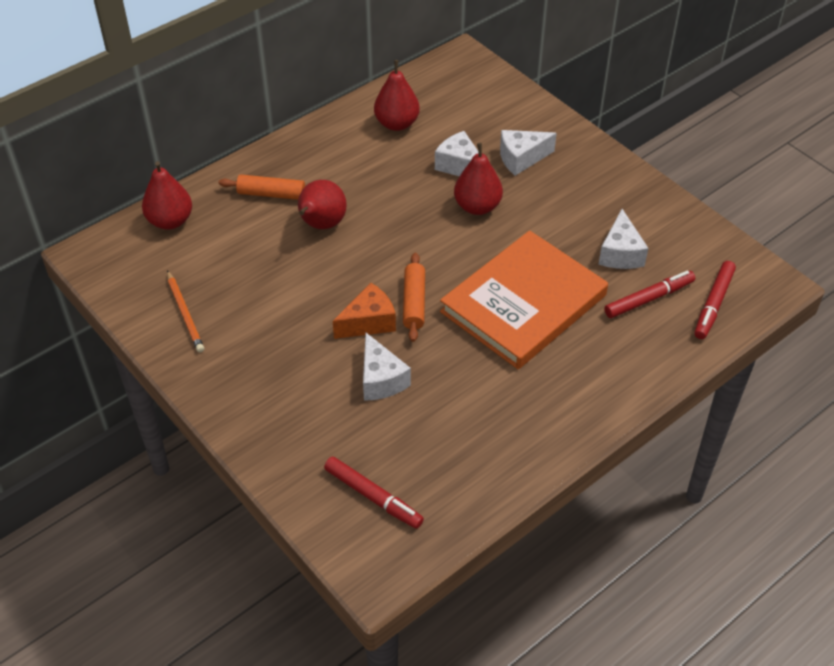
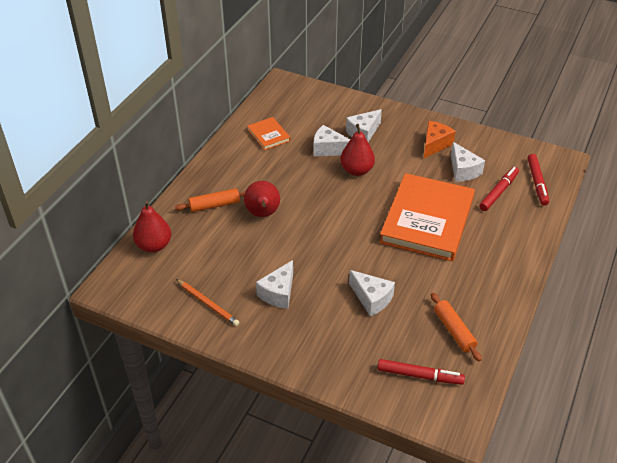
camera: 25 degrees left, 5 degrees down
(274, 331) = (278, 293): none -> white cheese
(369, 322) = (338, 265): orange cheese -> orange cheese (435, 144)
(397, 124) = (268, 135): red pear -> orange book
(414, 302) = (359, 243): orange rolling pin -> orange rolling pin (454, 330)

